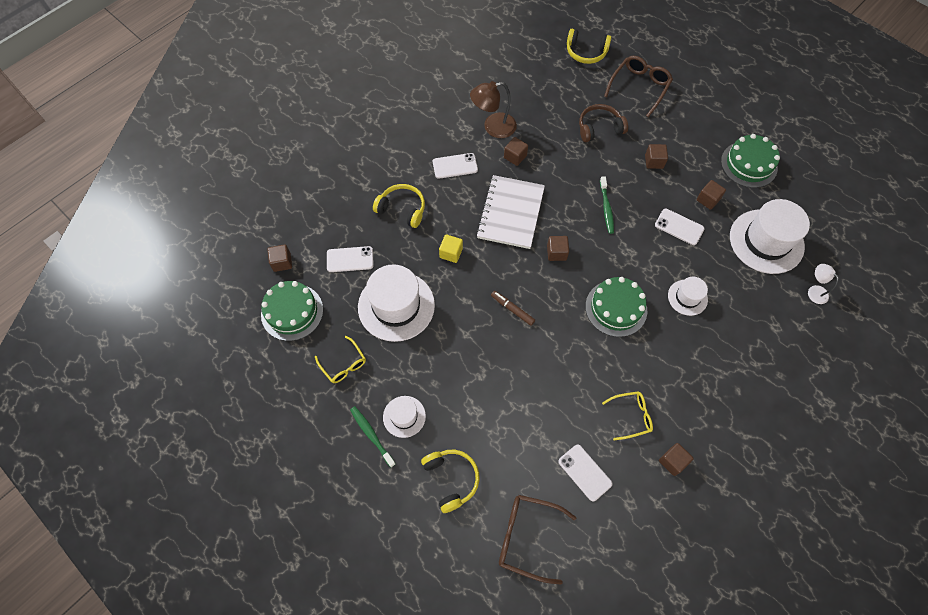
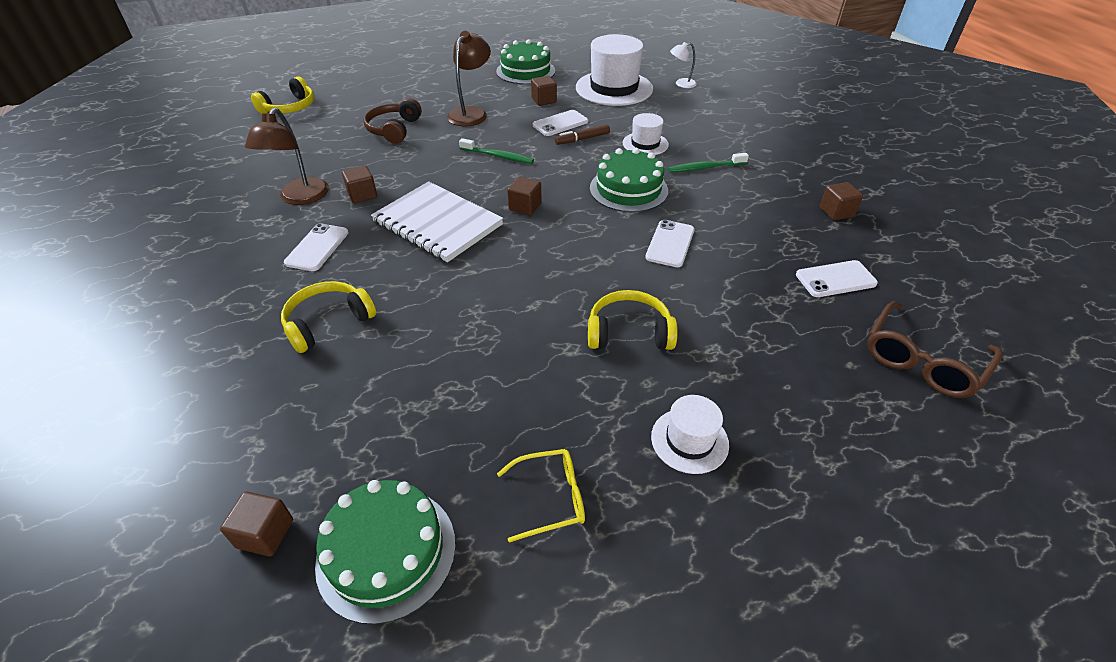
camera: 65 degrees left, 20 degrees down
(350, 259) = (355, 419): white phone -> white phone (670, 244)
(371, 435) = (707, 500): green toothbrush -> green toothbrush (705, 168)
(396, 306) = (487, 385): white hat -> none
(451, 253) = (448, 295): yellow cube -> none
(451, 479) = (817, 415): yellow headphones -> yellow headphones (629, 332)
(512, 309) = (577, 266): brown marker -> brown marker (582, 139)
(631, 416) = (771, 222): yellow glasses -> none
(639, 87) = (375, 94): brown glasses -> none
(654, 162) = (471, 113): brown cube -> brown lamp

